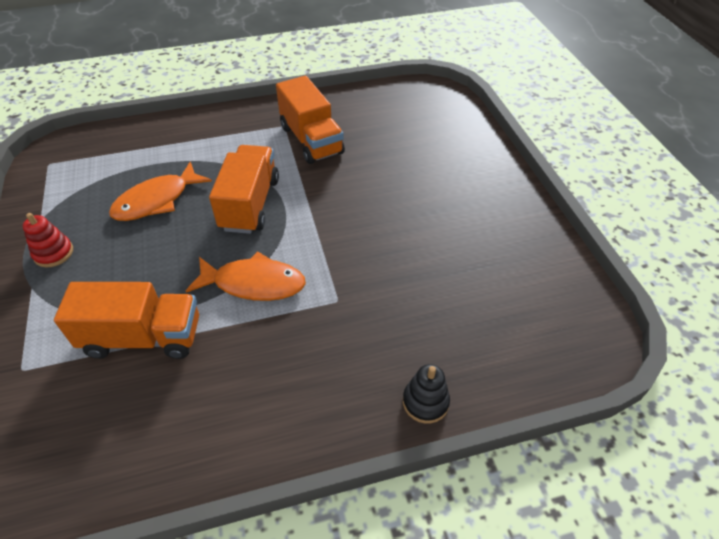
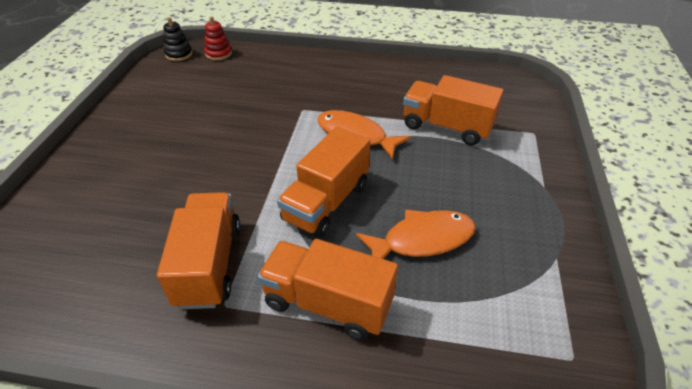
camera: 155 degrees left, 5 degrees down
(53, 253) = (531, 213): red stacking toy -> red stacking toy (218, 53)
(217, 144) = (328, 303): none -> orange truck
(425, 402) = (291, 58): black stacking toy -> black stacking toy (179, 54)

